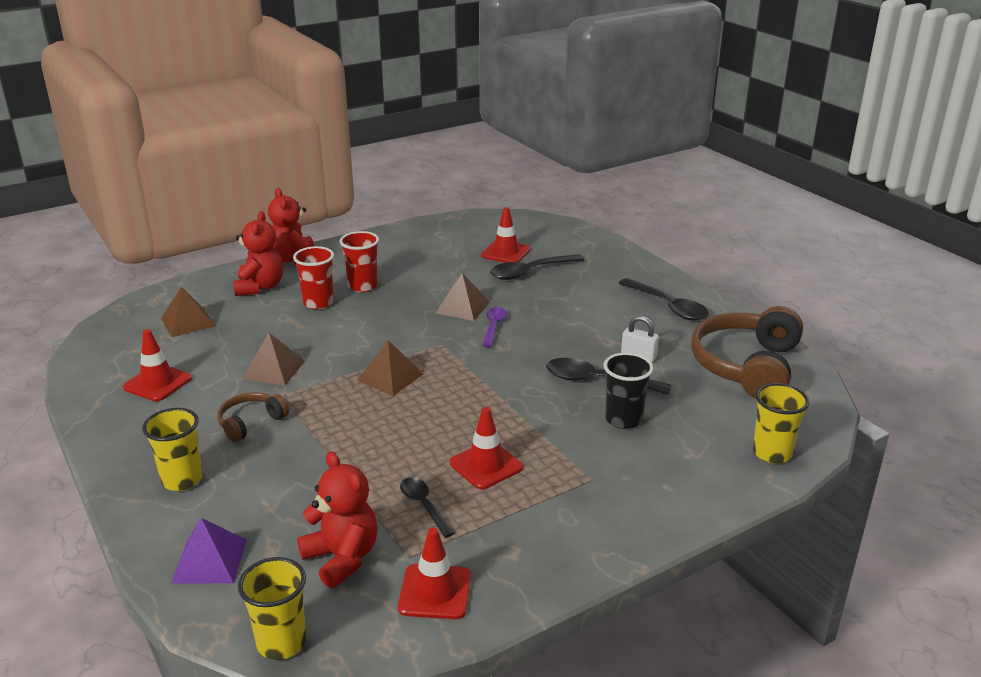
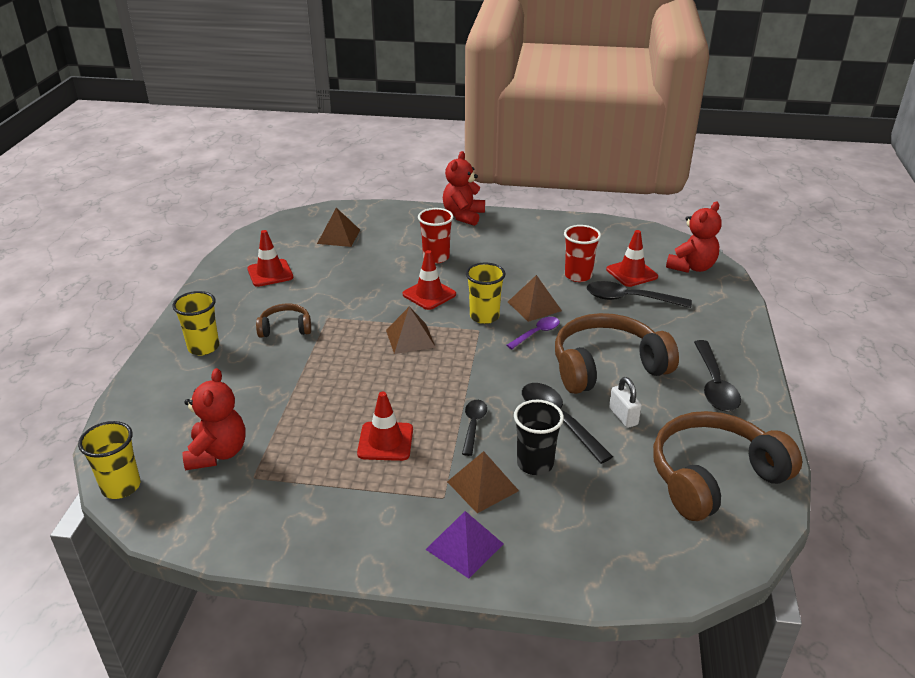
camera: 40 degrees right, 5 degrees up
(209, 561) = (152, 409): purple pyramid -> purple pyramid (464, 546)
(260, 287) = (413, 229): red teddy bear -> red teddy bear (691, 267)
(274, 369) = (346, 296): brown pyramid -> brown pyramid (483, 486)
(362, 286) = (483, 257): red cup -> red cup (578, 276)
(424, 505) = (308, 447): black spoon -> black spoon (473, 425)
(435, 592) = (237, 512): red traffic cone -> red traffic cone (429, 294)
(580, 327) = (607, 367): none -> brown headphones
(772, 453) = (623, 567): yellow cup -> yellow cup (484, 316)

